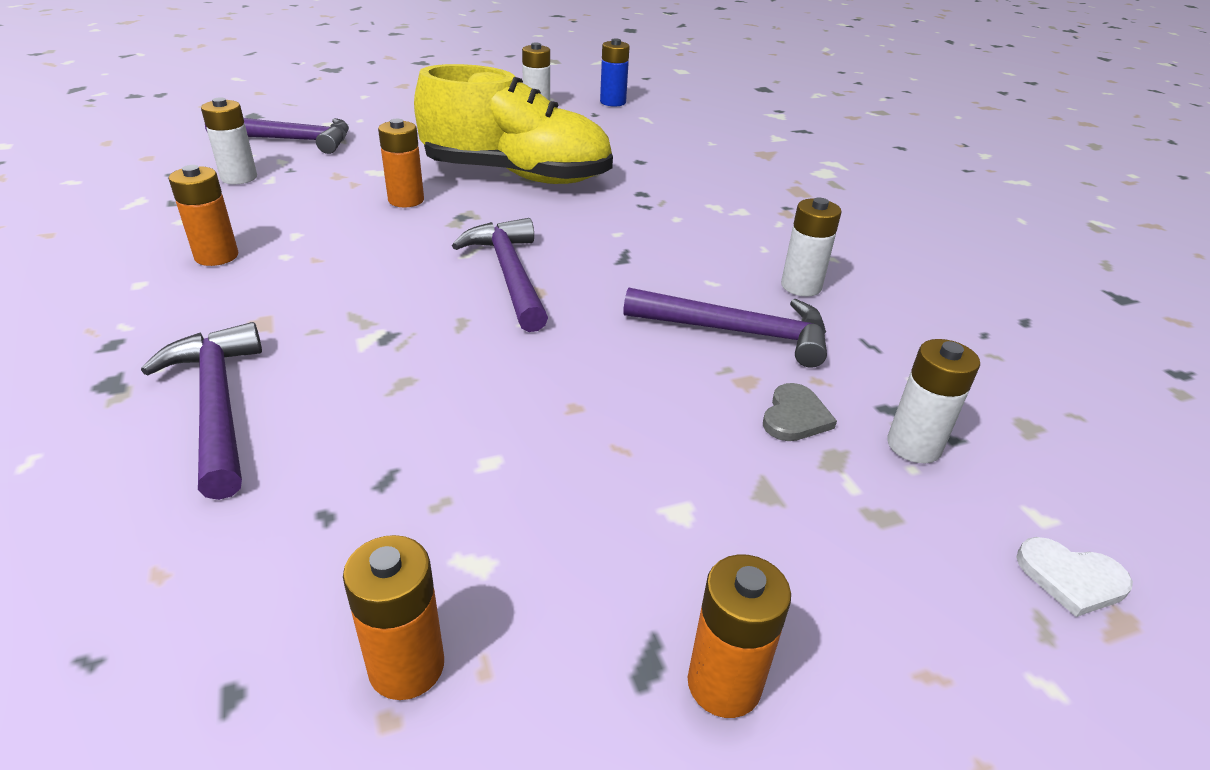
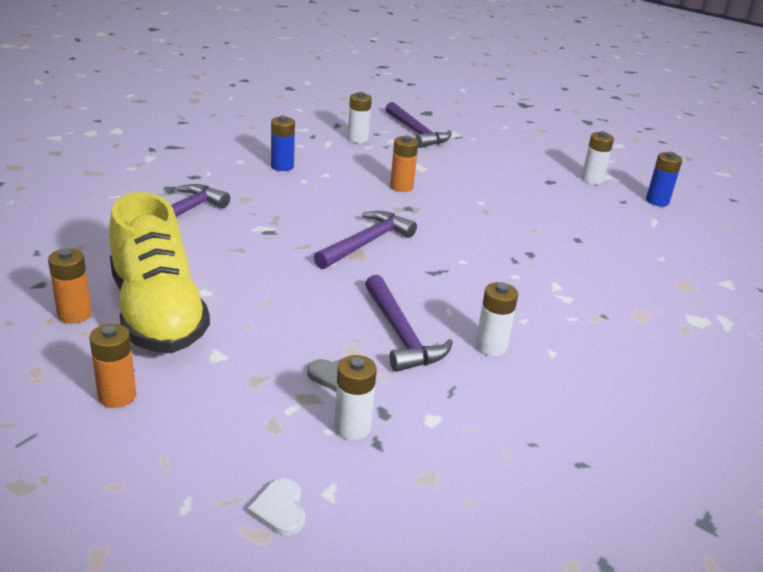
camera: 55 degrees right, 5 degrees down
(216, 256) = (282, 166): orange battery -> blue battery
(517, 176) = (483, 206): yellow shoe -> yellow shoe (157, 313)

